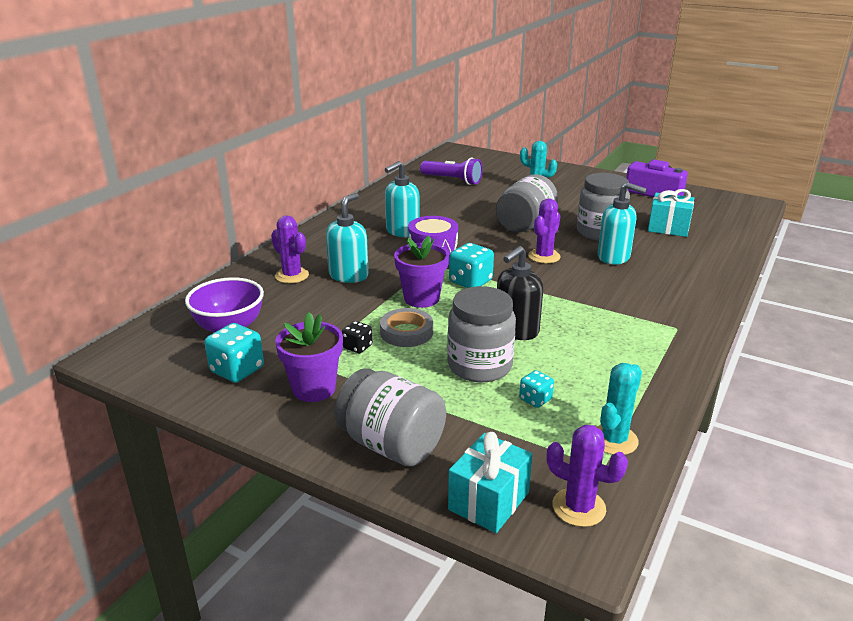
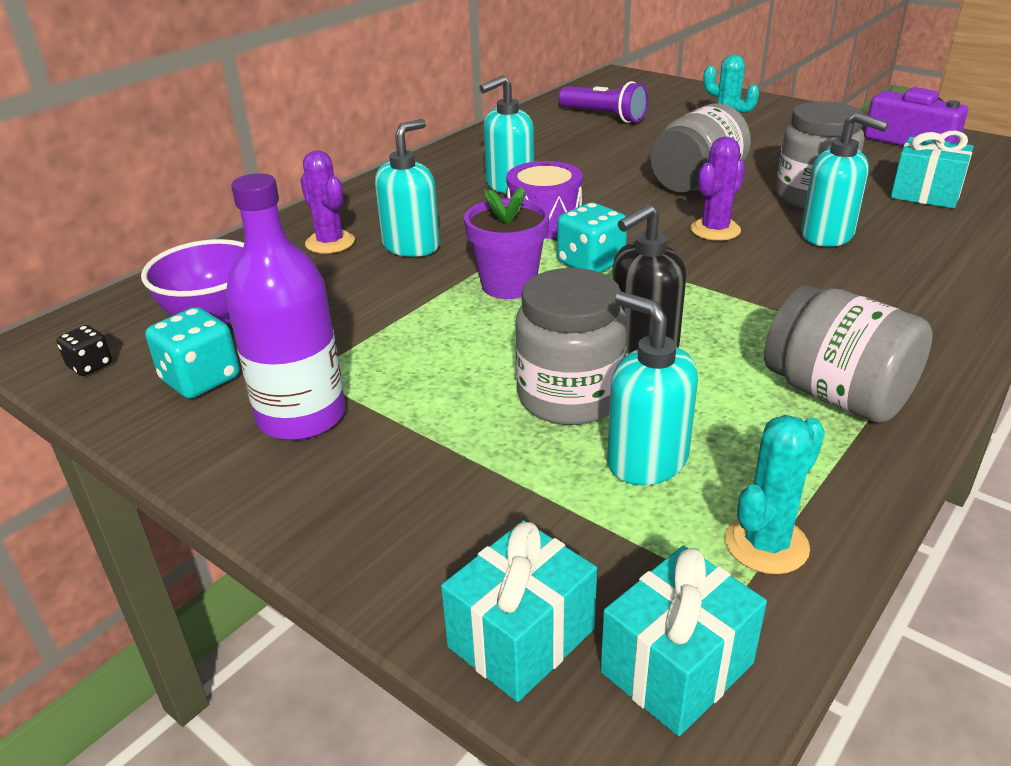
camera: 10 degrees right, 5 degrees up
(314, 389) = (301, 416): purple flower pot -> purple bottle
(357, 347) = (389, 354): black dice -> black dice (90, 365)
(391, 445) = (390, 520): grey jar -> grey jar (836, 395)
(406, 332) = (470, 336): grey tape -> none
(535, 399) = (646, 460): turquoise dice -> turquoise soap dispenser
(579, 507) = (677, 667): purple cactus -> turquoise gift

